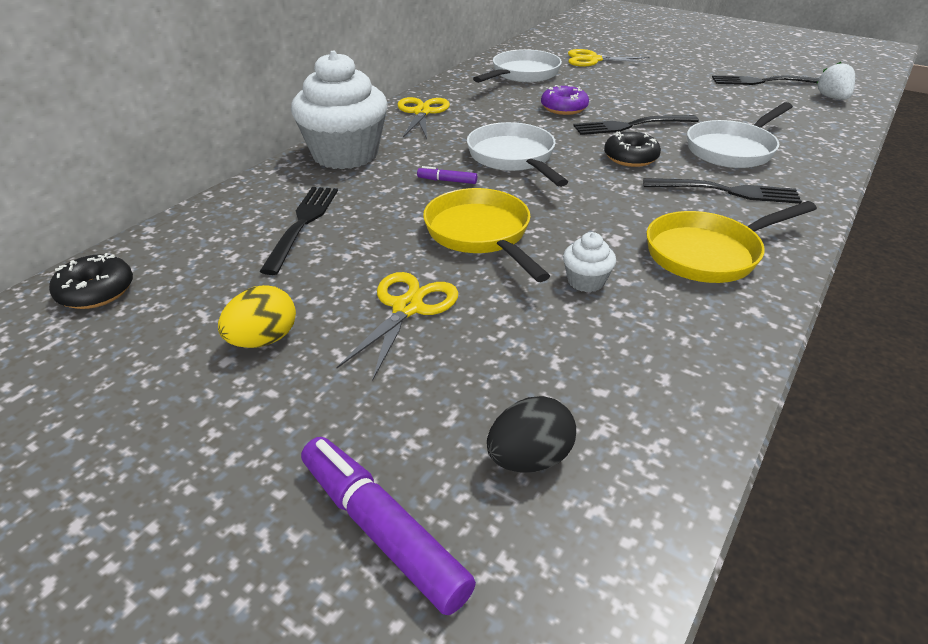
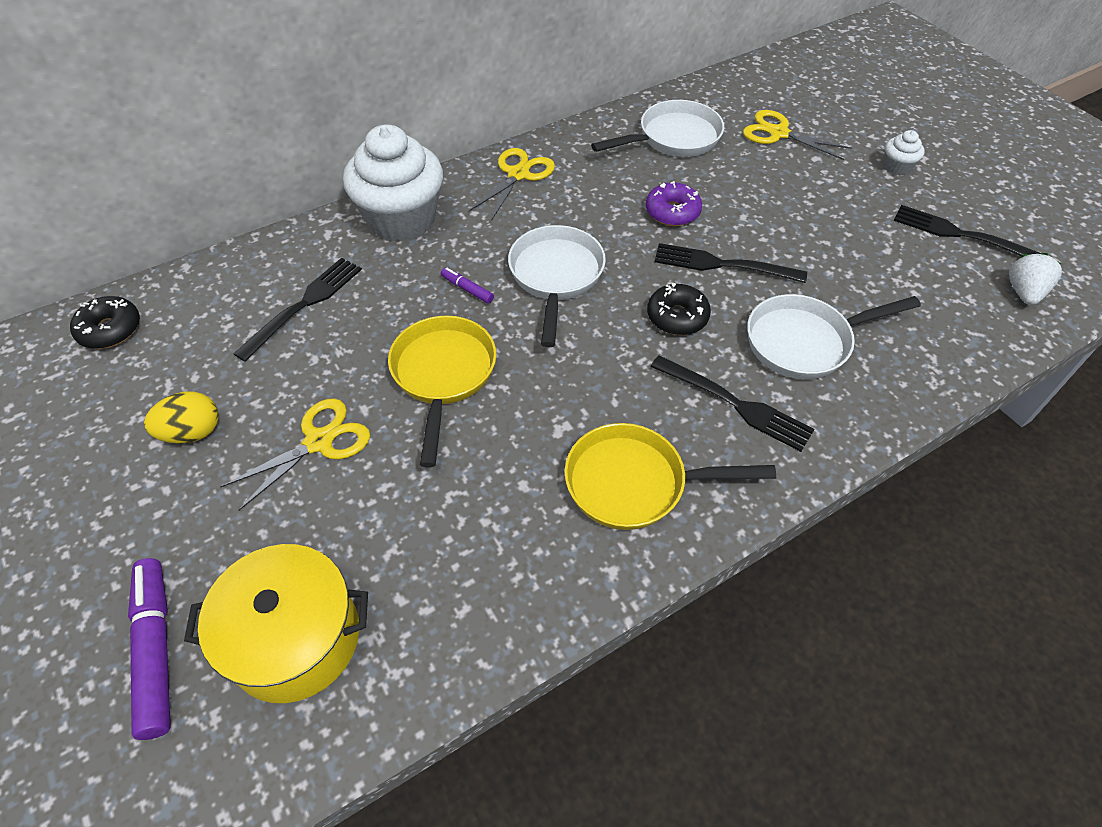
camera: 25 degrees right, 15 degrees up
(529, 458) = (295, 638): black egg -> yellow pot
(586, 281) = (489, 472): white cupcake -> white cupcake (896, 167)

